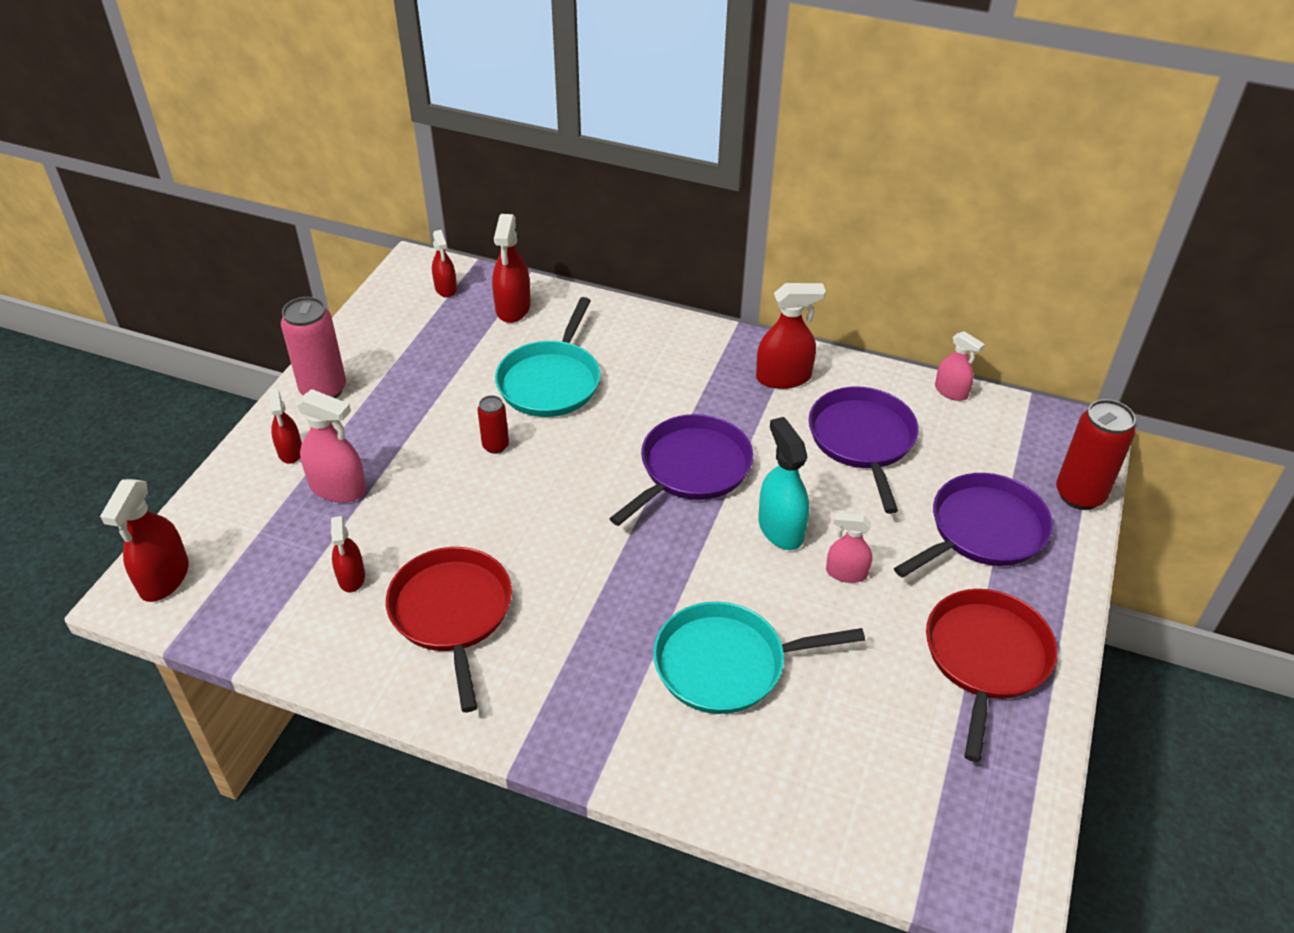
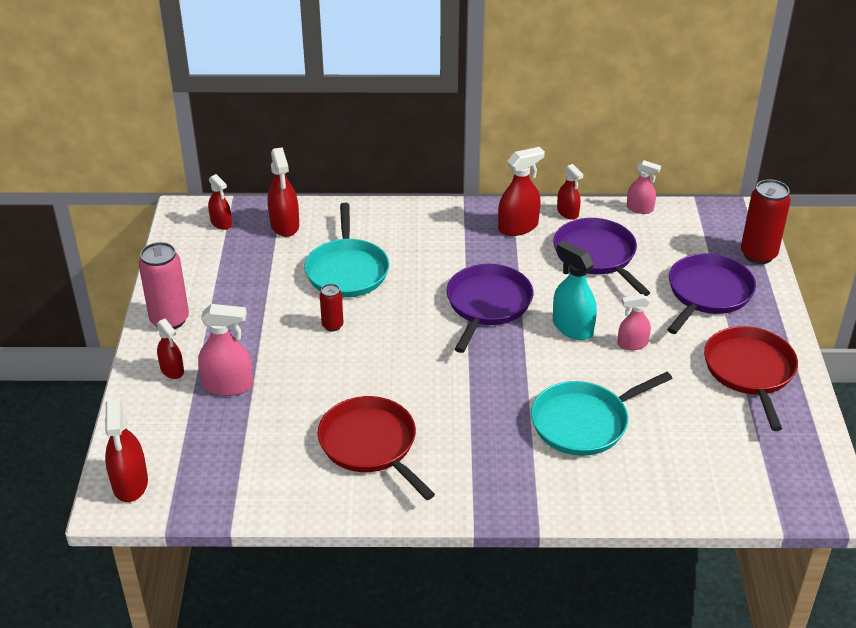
camera: 20 degrees left, 5 degrees down
(351, 577) = (279, 442): red spray bottle -> red spray bottle (567, 212)

